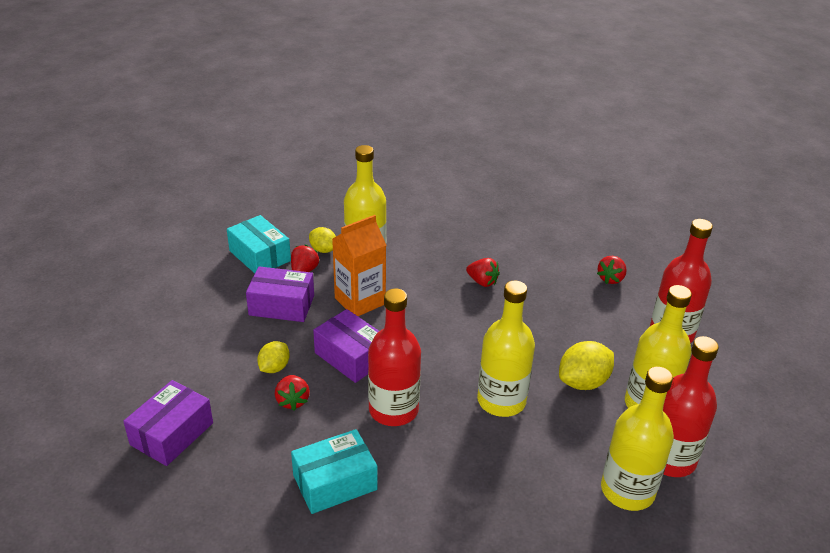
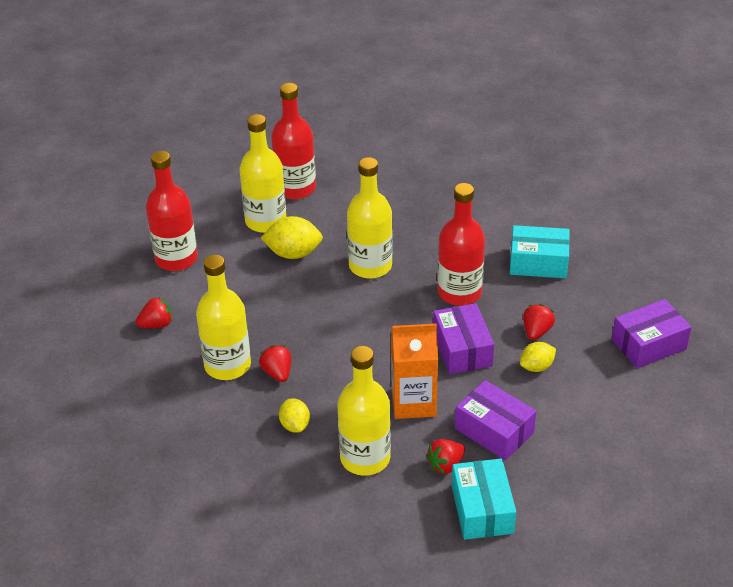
camera: 145 degrees left, 5 degrees up
(323, 250) = (405, 486): yellow lemon -> yellow lemon (295, 425)
(627, 490) = (345, 184): yellow bottle -> yellow bottle (227, 365)

